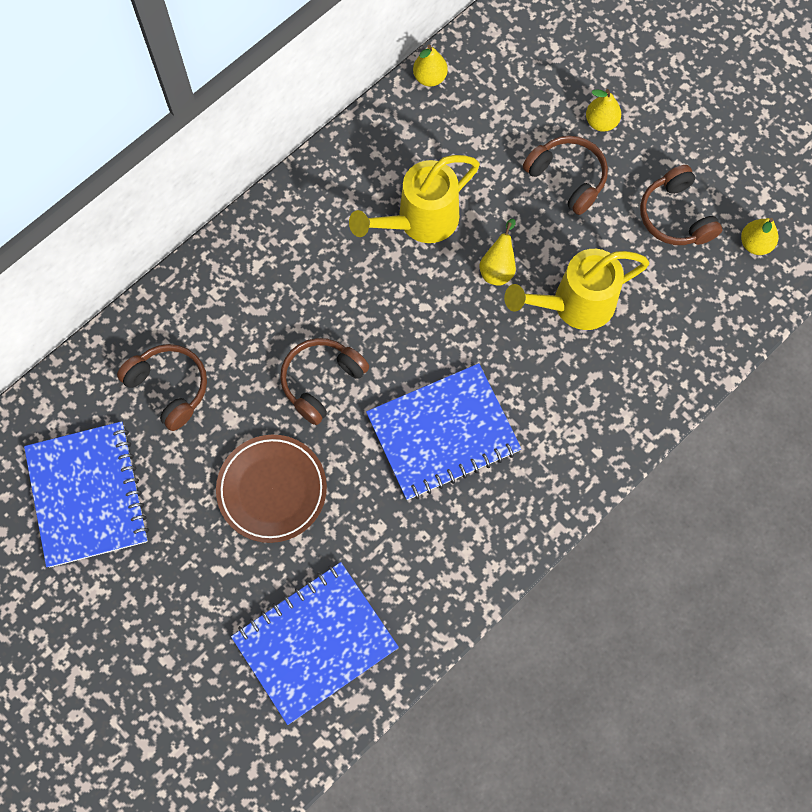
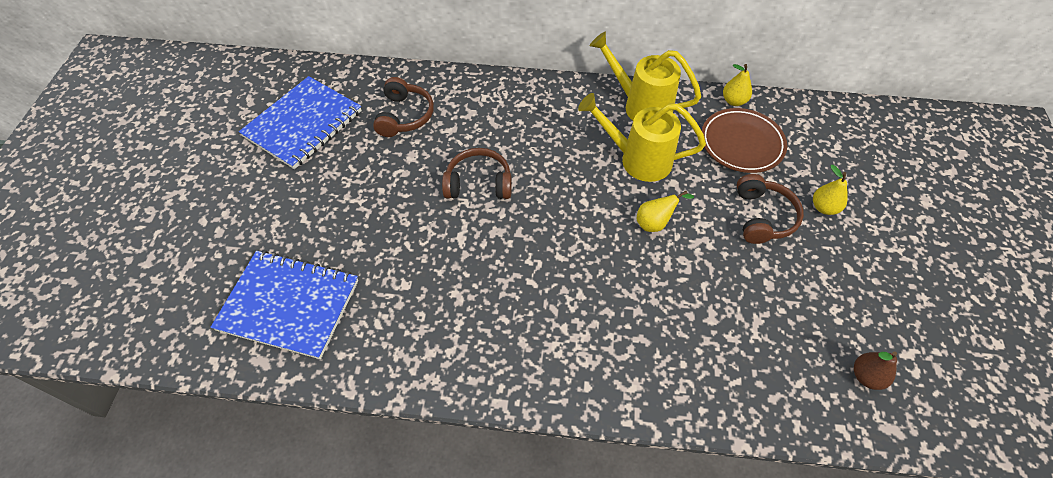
camera: 50 degrees right, 15 degrees down
(272, 490) = (381, 207): brown plate -> brown plate (741, 144)
(443, 433) = (506, 274): blue notebook -> none
(574, 305) = (680, 287): yellow watering can -> yellow watering can (641, 106)
(676, 216) = (819, 303): brown headphones -> none
(755, 244) = (866, 376): yellow pear -> brown pear

